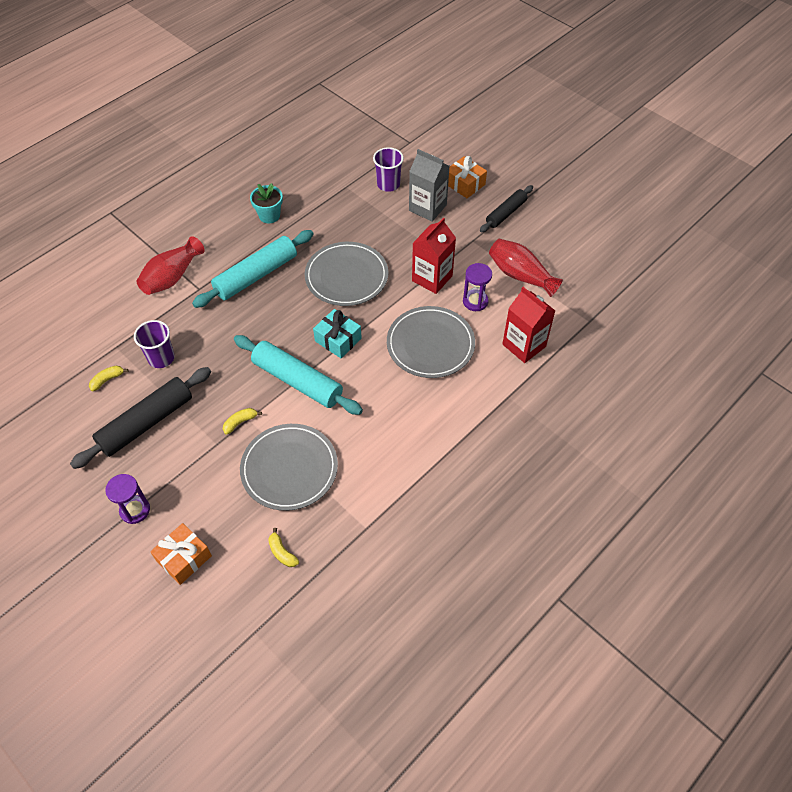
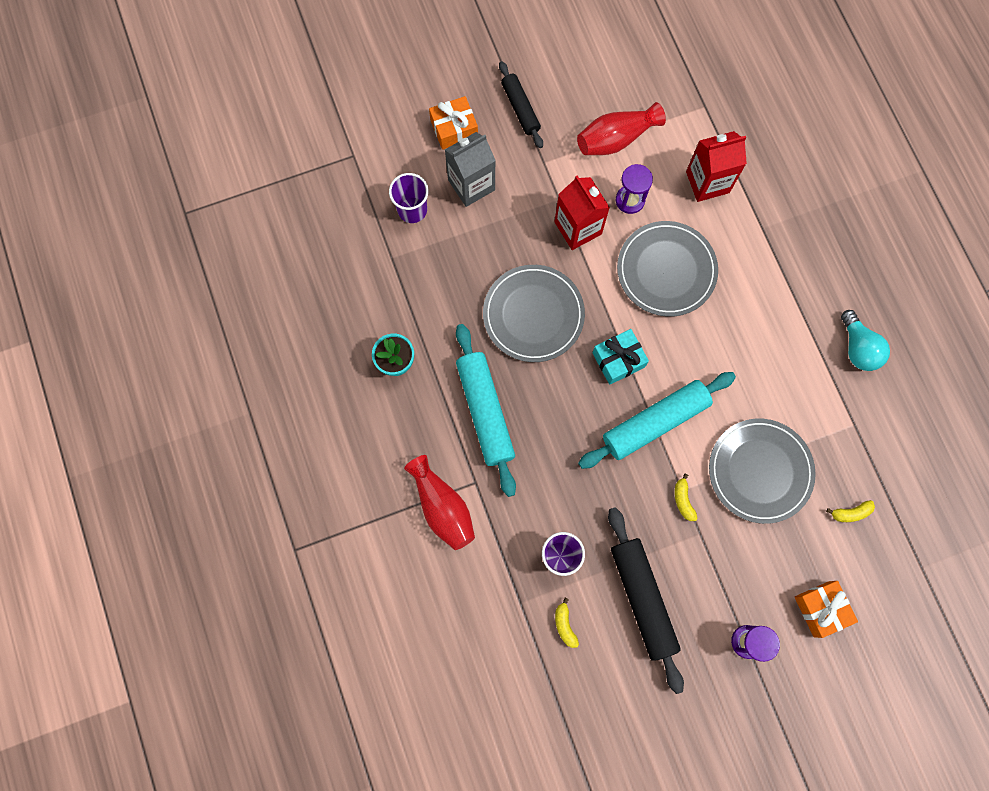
camera: 65 degrees left, 20 degrees up
(440, 506) = (858, 348): none -> turquoise light bulb

